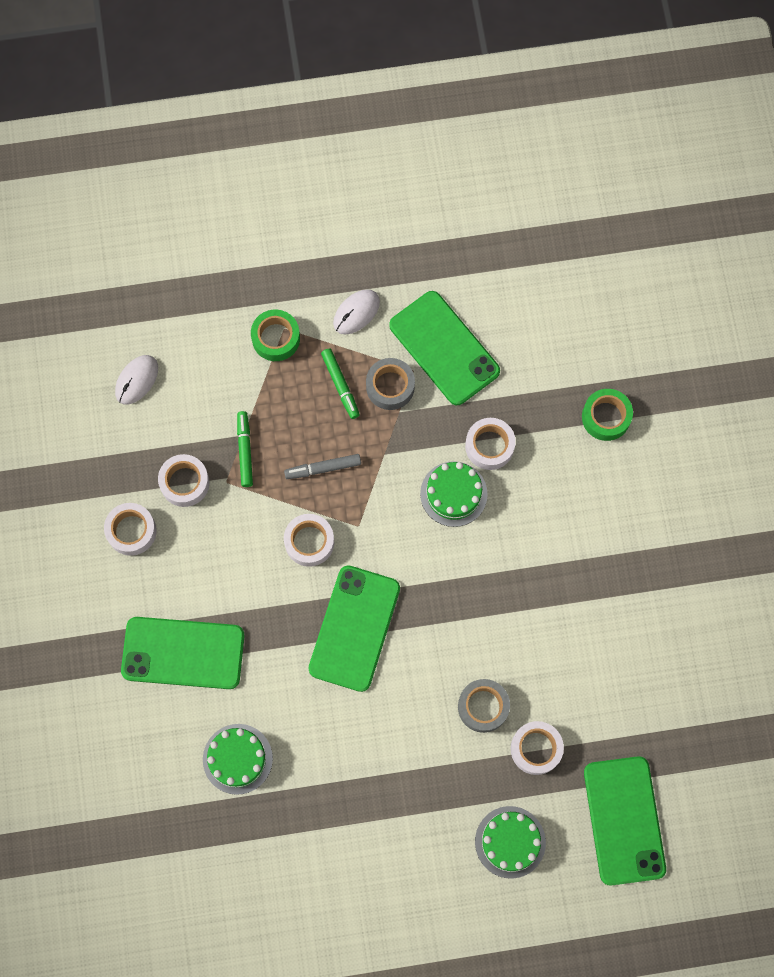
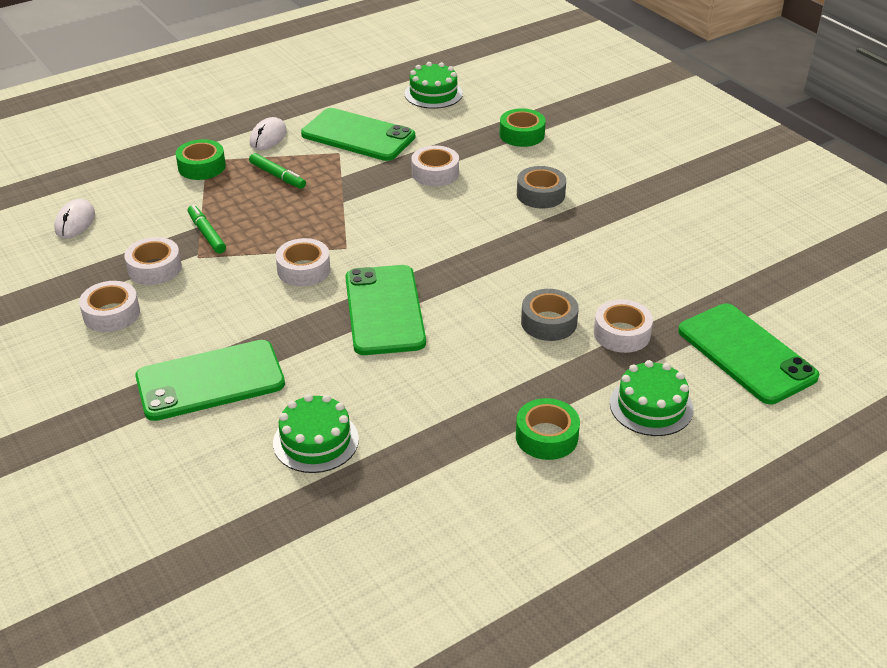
camera: 25 degrees left, 35 degrees down
(323, 468) = (290, 224): grey marker -> none
(390, 386) = (324, 165): grey tape -> grey tape (540, 194)
(411, 836) = (546, 436): none -> green tape
(453, 494) = (422, 206): green cake -> green cake (433, 94)

